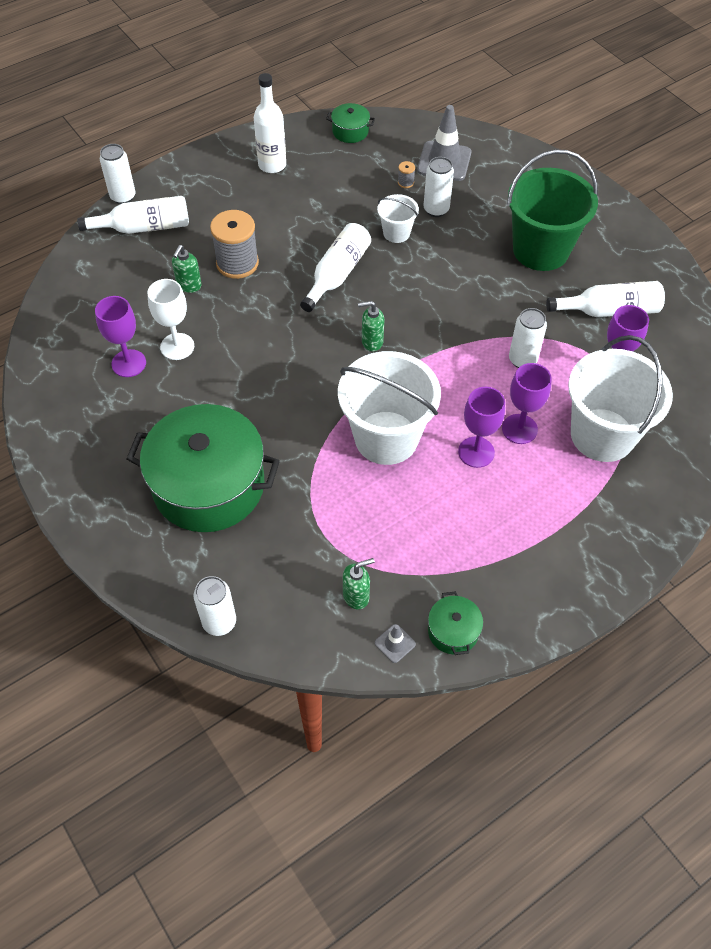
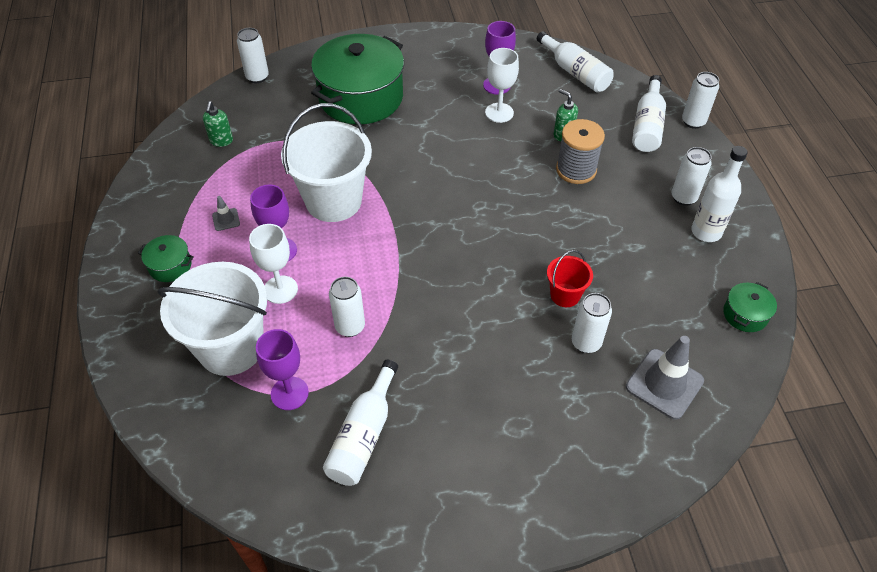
camera: 115 degrees right, 5 degrees down
(236, 185) = (683, 197): none -> white can
(337, 274) = (530, 231): white bottle -> white bottle (575, 72)
(372, 342) = (436, 227): green soap dispenser -> none
(395, 643) = (174, 148): grey traffic cone -> grey traffic cone (226, 219)
(396, 233) = (565, 295): white bucket -> red bucket
(405, 182) = (640, 332): grey spool -> none
(453, 631) = (155, 178): green pot -> green pot (170, 266)
(519, 429) = (280, 289): purple goblet -> white goblet
(541, 250) = (481, 414): green bucket -> none

